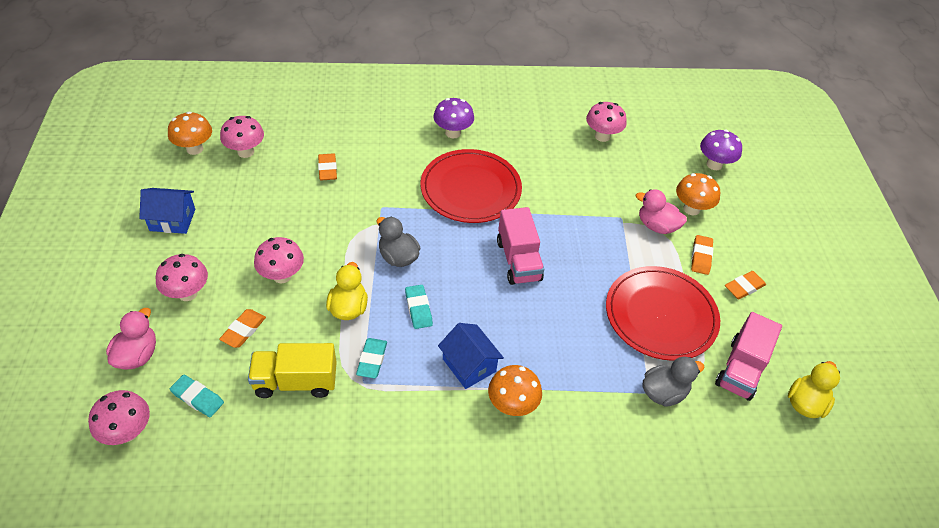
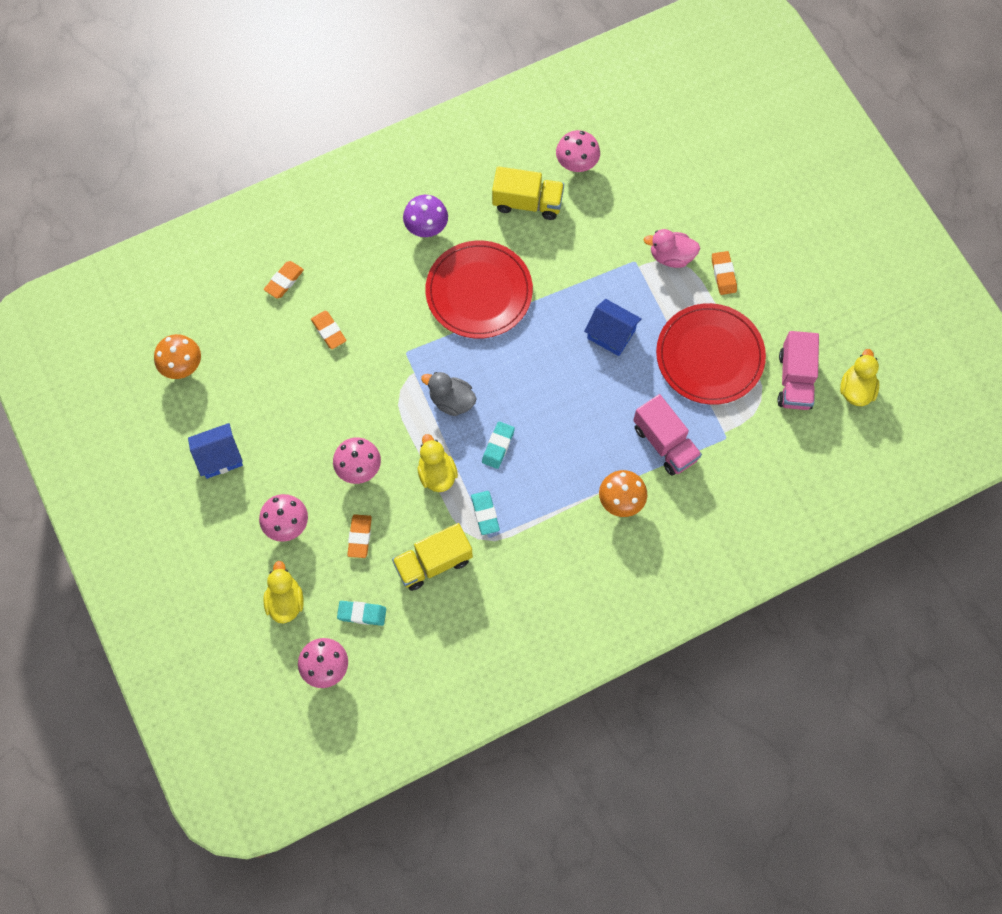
camera: 20 degrees left, 20 degrees up
(137, 355) = (285, 601): pink duck -> yellow duck
(245, 152) = (235, 347): pink mushroom -> none
(418, 309) = (498, 446): turquoise eraser -> turquoise eraser turned 60 degrees clockwise
(469, 365) = (568, 481): blue house -> blue house (611, 334)
(518, 260) = (561, 354): pink truck -> pink truck (665, 443)
(547, 146) = (527, 202): none -> yellow truck
(663, 392) = (739, 432): grey duck -> none
(691, 209) = (696, 220): orange mushroom -> none
(714, 164) = (699, 152): purple mushroom -> none
(744, 287) = (772, 291): orange eraser -> orange eraser (284, 281)

